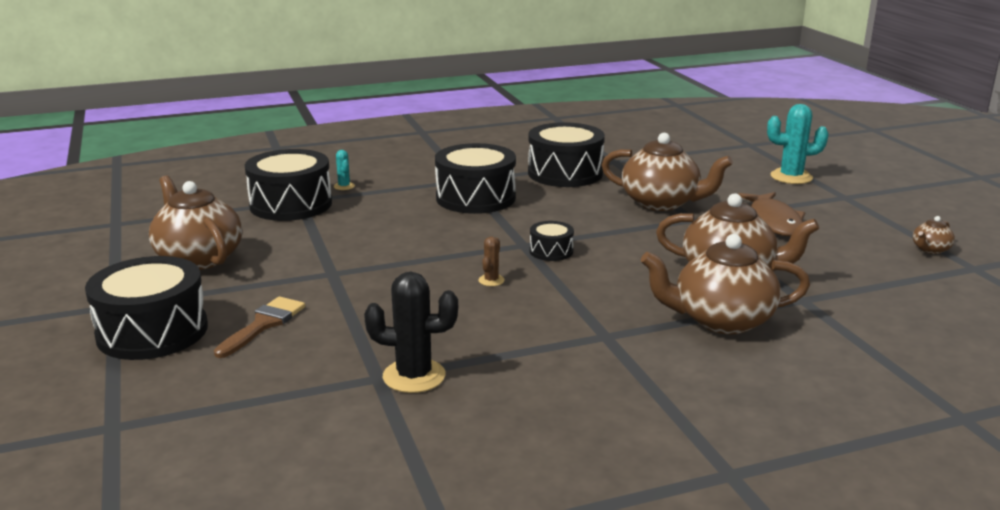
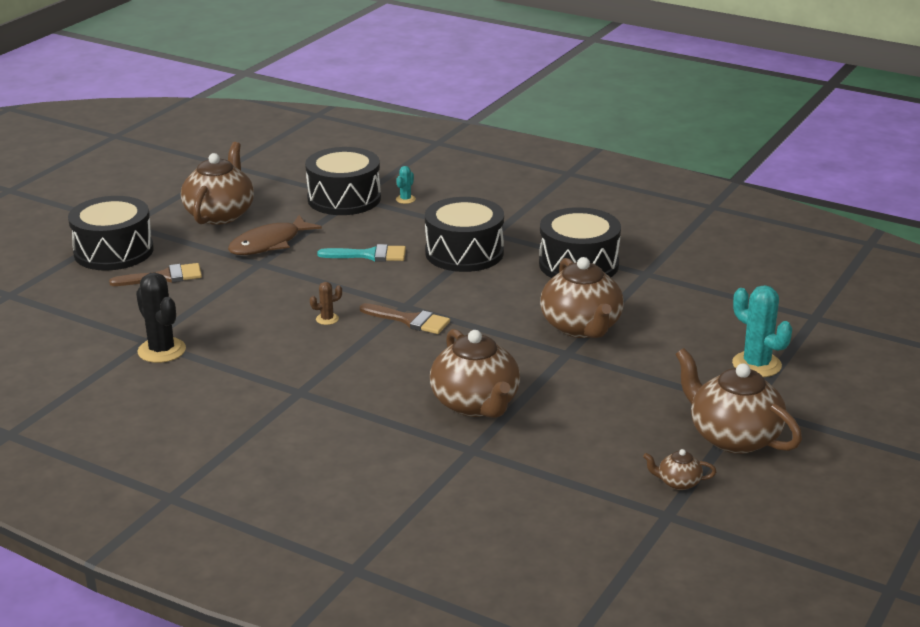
camera: 50 degrees right, 5 degrees up
(410, 228) = (369, 255): none -> turquoise brush
(551, 251) = (409, 320): black drum -> brown brush
(721, 320) = (384, 427): brown teapot -> brown teapot (733, 437)
(774, 221) = (623, 390): brown fish -> brown fish (269, 244)

